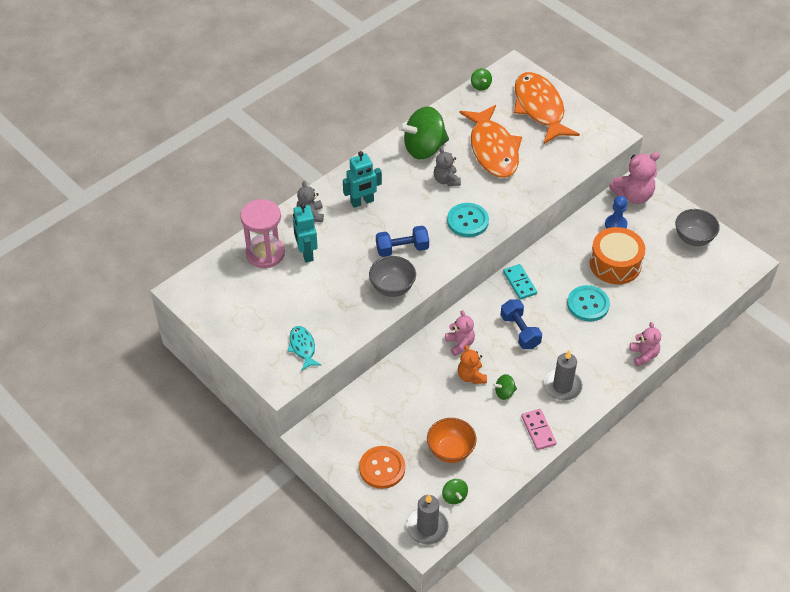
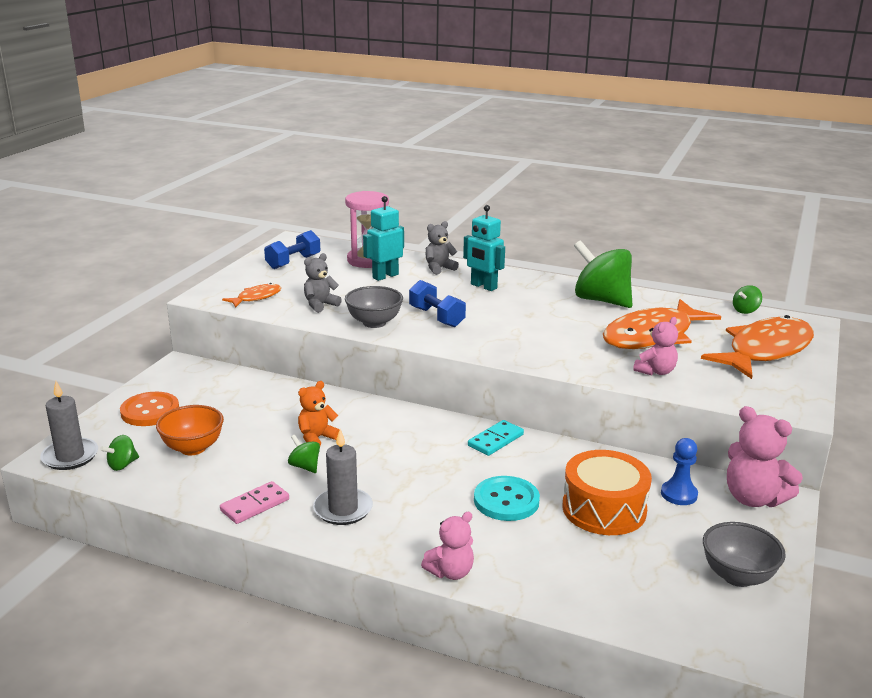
camera: 65 degrees right, 25 degrees down
(303, 347) = (256, 297): turquoise fish -> orange fish
(446, 180) = (568, 320): grey teddy bear -> grey teddy bear (320, 305)
(460, 344) = (363, 420): pink teddy bear -> pink teddy bear (656, 371)
(467, 221) = (517, 343): turquoise button -> none
(520, 331) = (414, 457): blue dumbbell -> blue dumbbell (293, 262)

